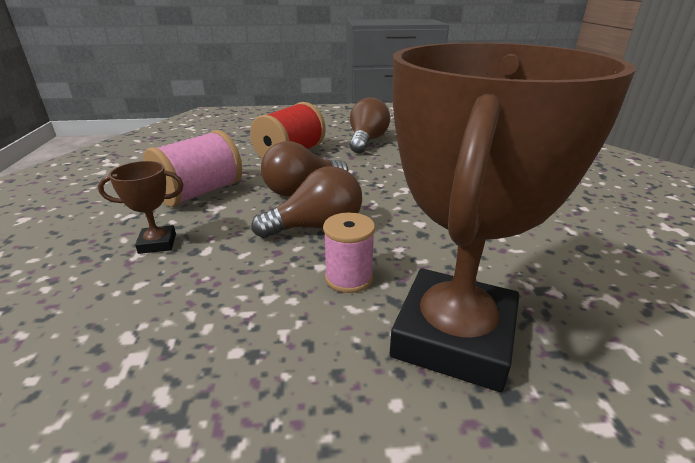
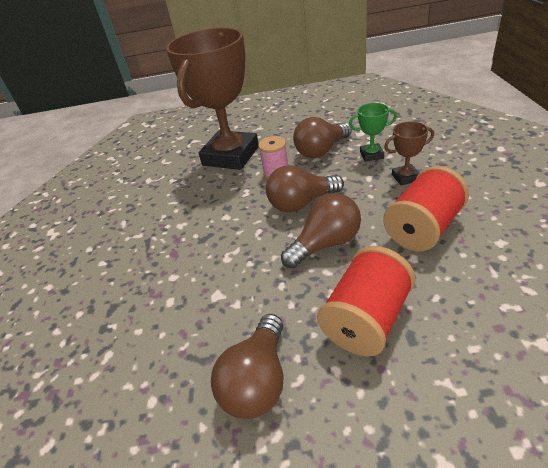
camera: 175 degrees left, 10 degrees up
(166, 289) = (371, 155): none -> green trophy
(199, 193) = (423, 228): pink spool -> red spool
(250, 316) = (321, 151): none -> brown light bulb

